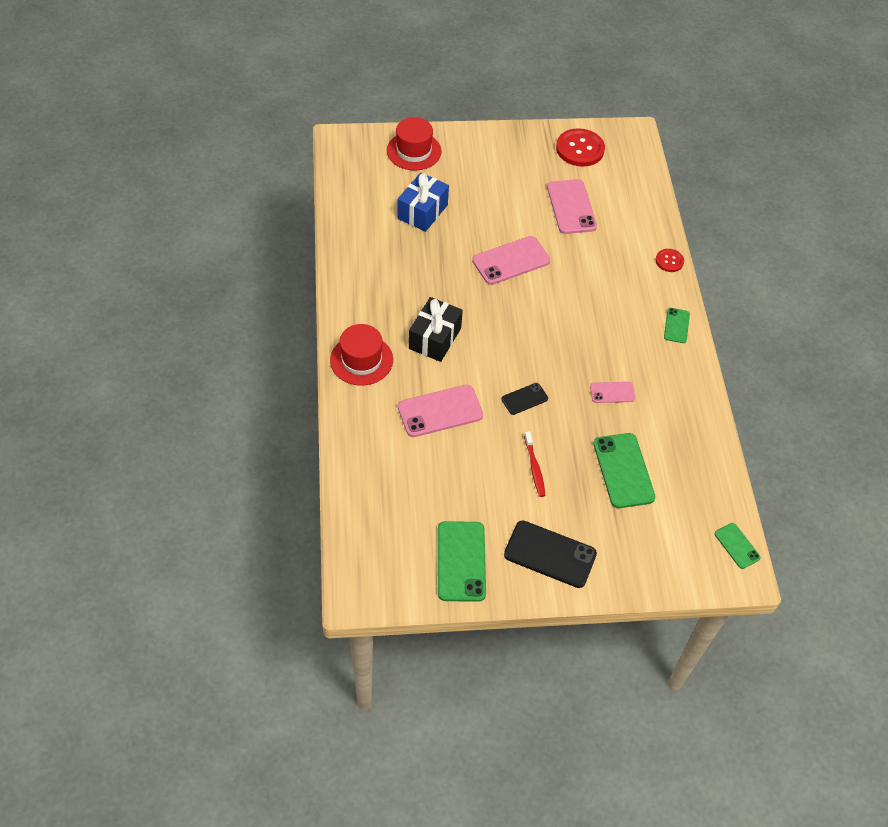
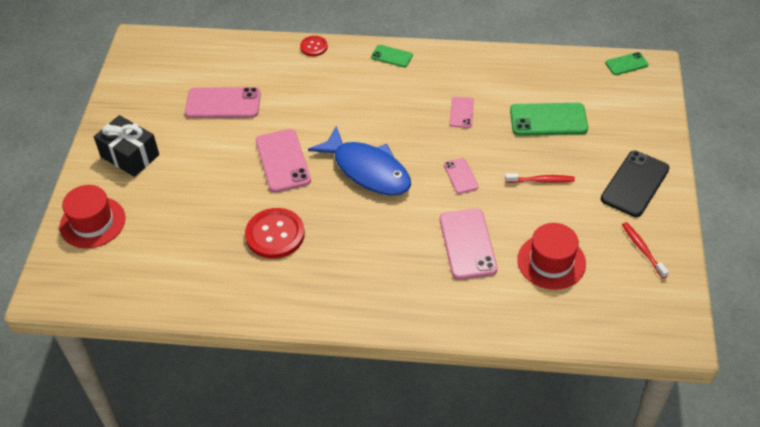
camera: 75 degrees left, 5 degrees down
(361, 360) = (391, 304): red hat -> red hat (551, 261)
(422, 212) = (190, 226): blue gift -> none
(435, 338) = (373, 237): black gift -> black gift (130, 156)
(461, 561) = (642, 249): green phone -> red toothbrush
(514, 325) = (368, 170): none -> blue fish
(524, 399) = (460, 176): black phone -> pink phone
(580, 149) = (144, 84): red button -> red button (275, 234)

